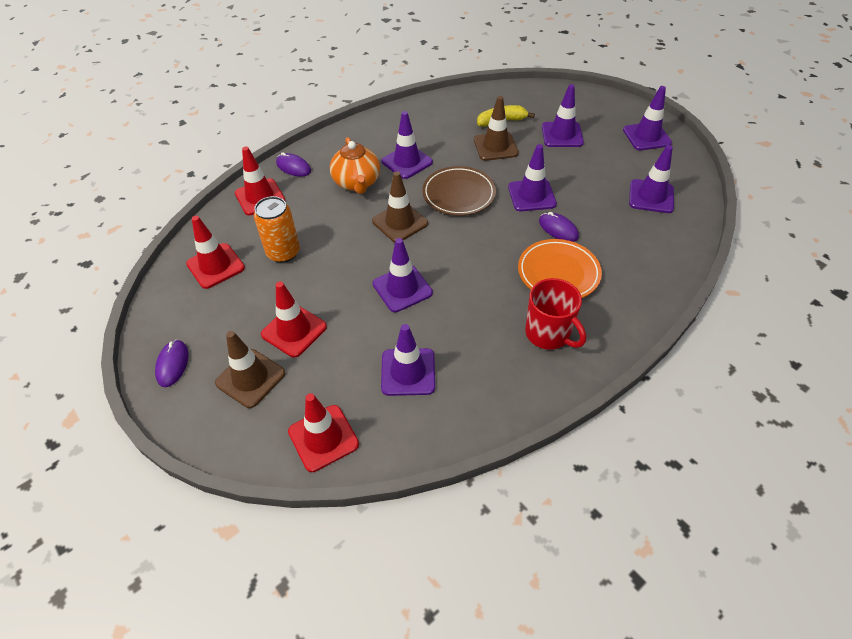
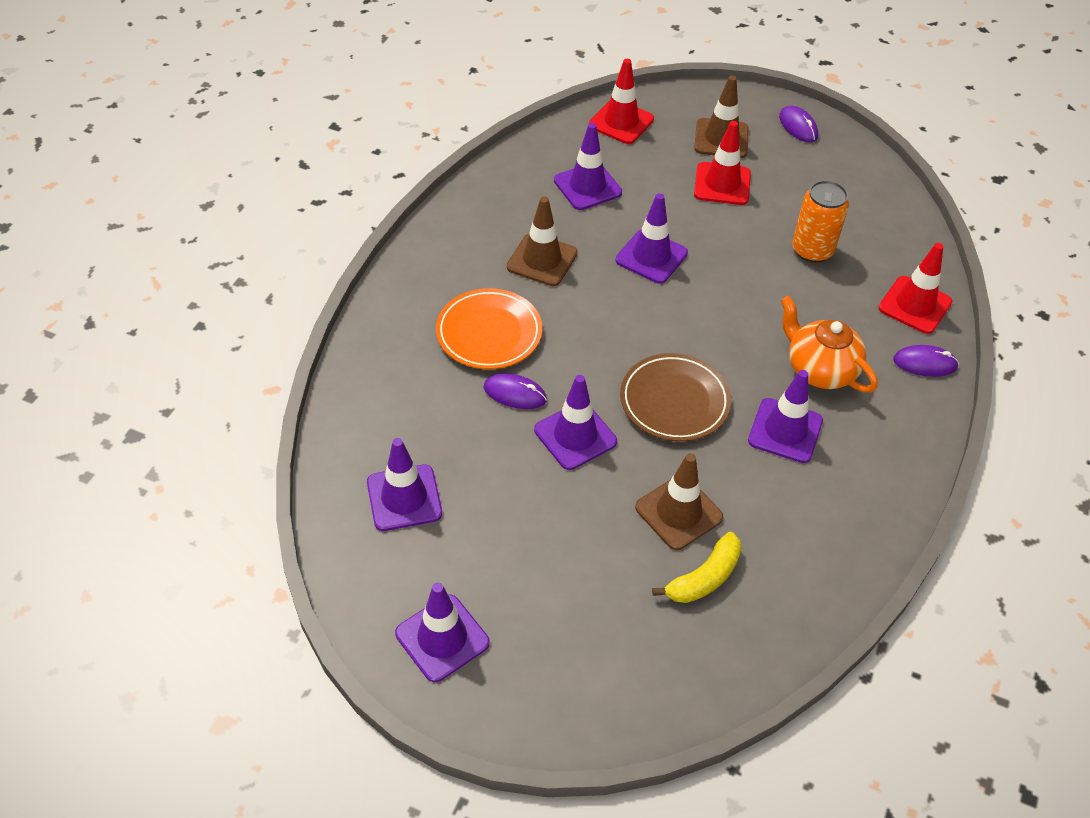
camera: 150 degrees right, 0 degrees up
(215, 266) = (865, 213): red traffic cone -> none
(400, 222) = (717, 332): brown traffic cone -> brown traffic cone (542, 260)
(548, 334) = (471, 262): red mug -> none
(562, 135) = (587, 583): purple traffic cone -> none

